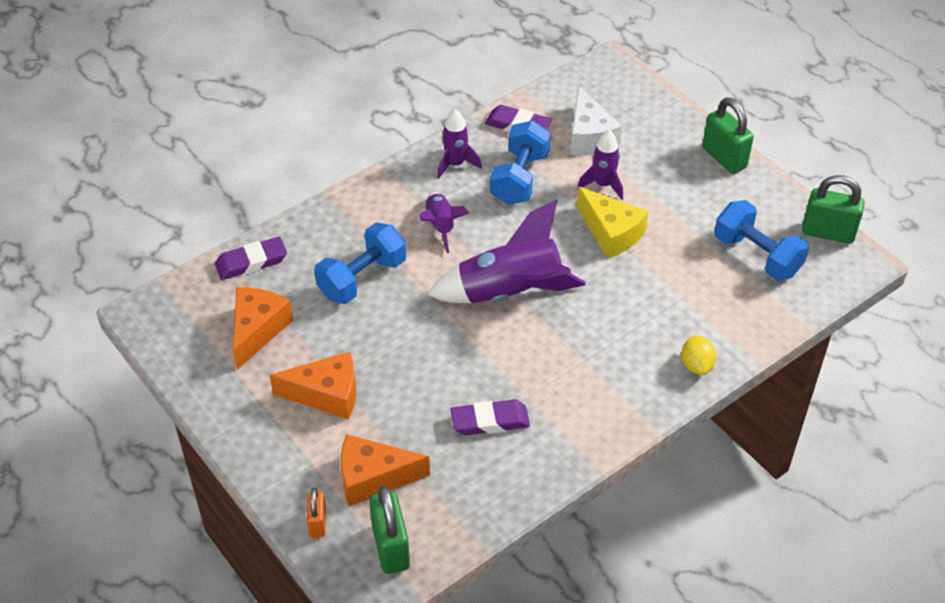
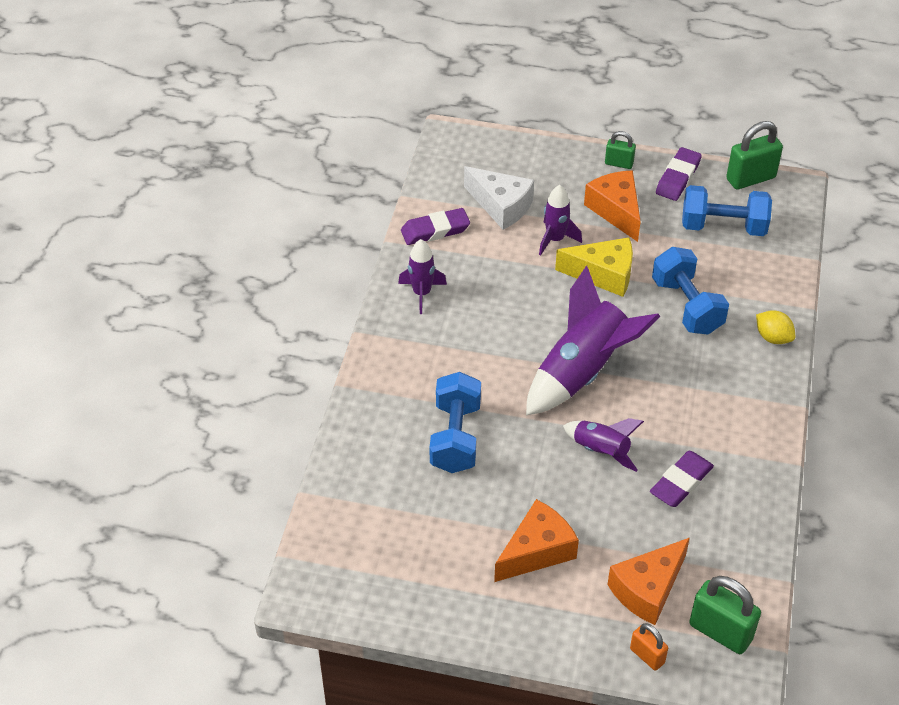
camera: 40 degrees left, 0 degrees up
(251, 262) = (346, 486): purple eraser -> purple eraser (678, 178)
(257, 330) = (420, 539): orange cheese -> orange cheese (616, 211)
(440, 226) = (468, 353): purple rocket -> purple rocket (600, 451)
(519, 178) = (486, 274): blue dumbbell -> blue dumbbell (687, 306)
(724, 158) = (619, 163): green padlock -> green padlock, size x0.58

